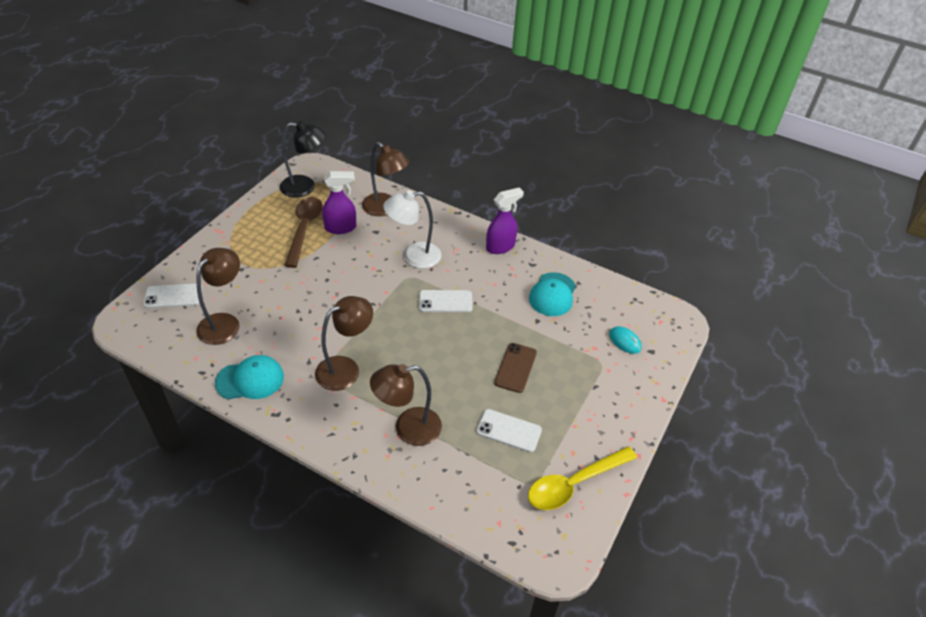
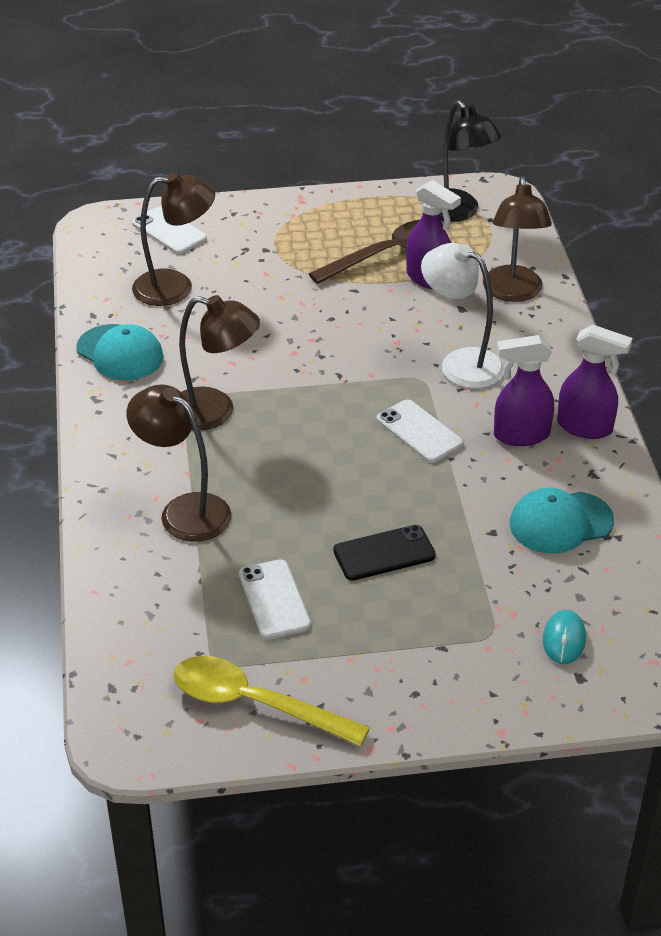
camera: 55 degrees right, 5 degrees down
(484, 270) = (520, 435): none -> purple spray bottle
(515, 368) = (384, 553): brown phone -> black phone

